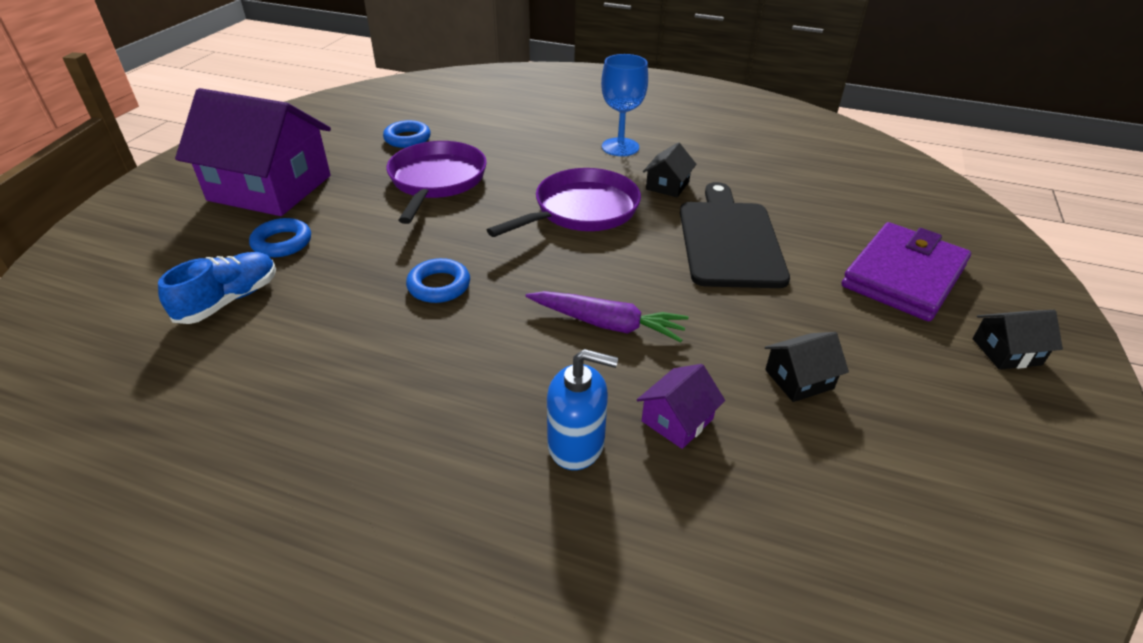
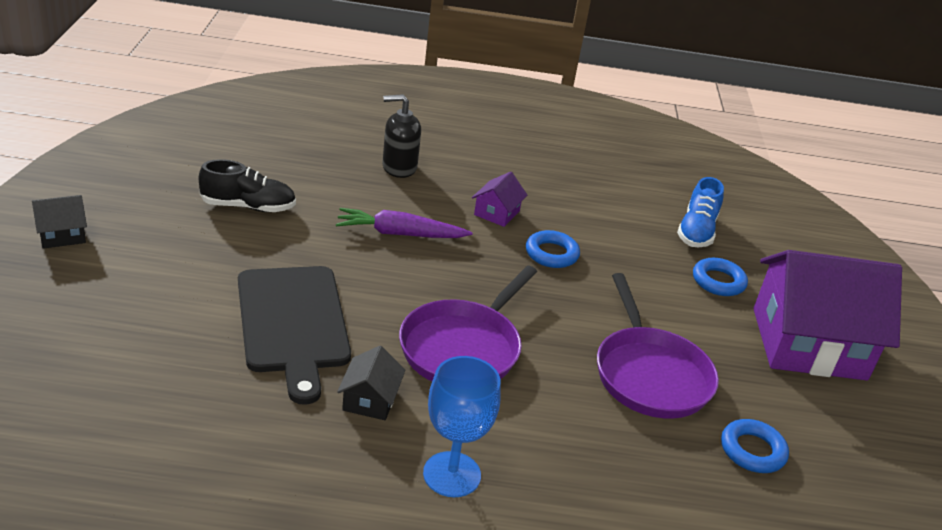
camera: 160 degrees right, 5 degrees down
(576, 444) = (399, 167): blue soap dispenser -> black soap dispenser
(677, 420) = (337, 181): purple house -> purple house (497, 213)
(799, 379) = (248, 207): black house -> black shoe
(903, 276) = (114, 296): purple wallet -> none

